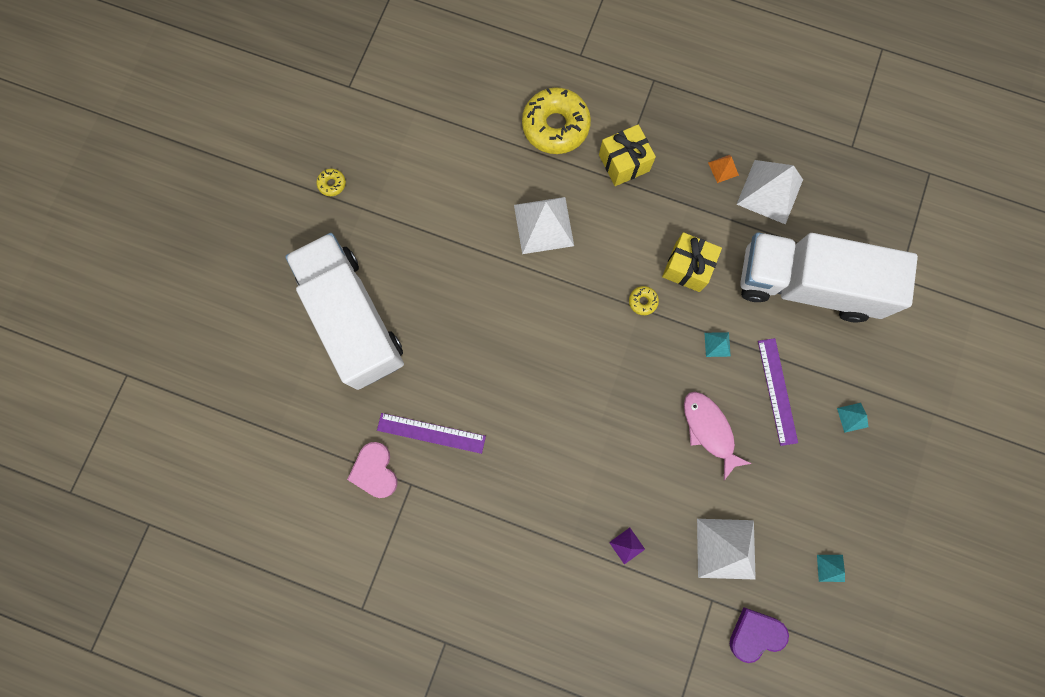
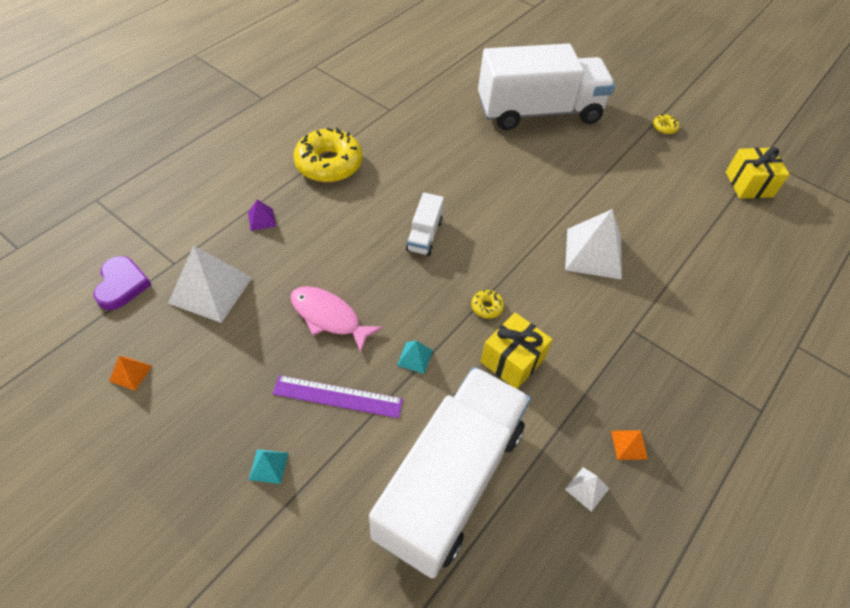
camera: 105 degrees right, 25 degrees down
(375, 471) = (410, 94): pink heart -> none
(431, 433) = (424, 130): purple ruler -> none
(555, 126) = (706, 296): yellow donut -> yellow donut (329, 164)
(583, 381) = (424, 235): none -> white truck
(624, 163) = (653, 343): yellow gift -> yellow gift (749, 184)
(709, 430) = (329, 317): pink fish -> pink fish turned 135 degrees counterclockwise
(770, 192) = (587, 489): white pyramid -> white pyramid, size x0.45
(830, 568) = (130, 373): turquoise pyramid -> orange pyramid

